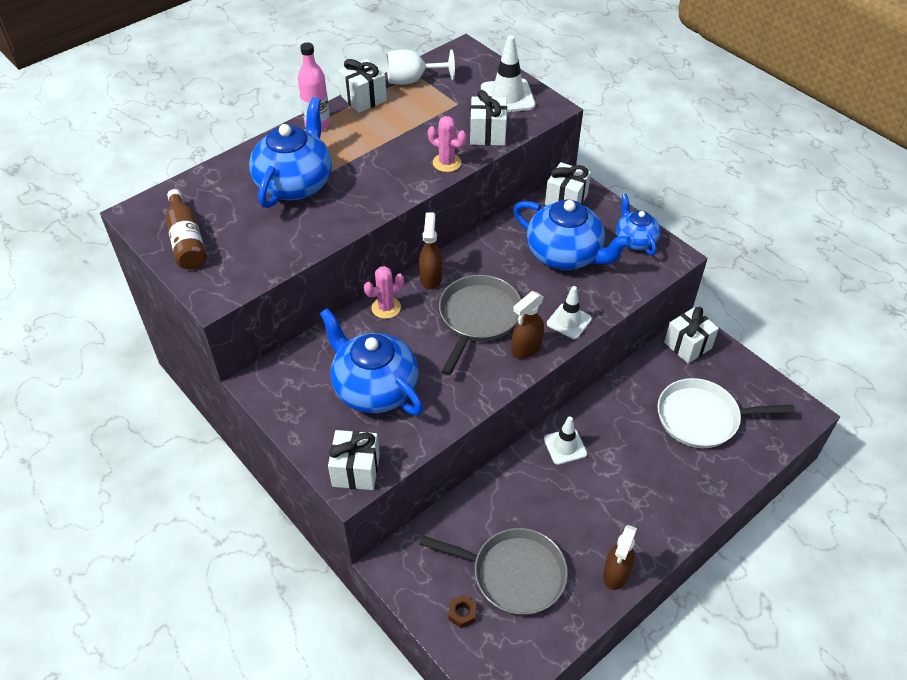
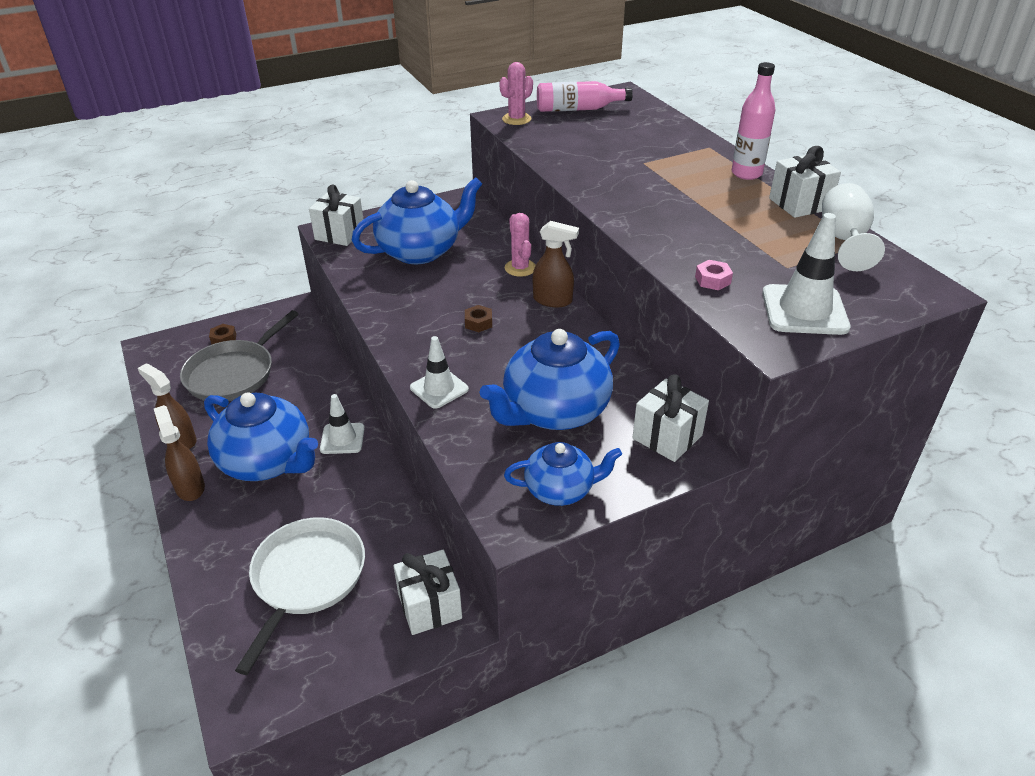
camera: 105 degrees right, 10 degrees down
(187, 240) = (578, 109): brown bottle -> pink bottle
(295, 183) = (644, 156): blue teapot -> blue teapot (268, 462)
(447, 163) = (657, 243): pink cactus -> pink cactus (516, 119)
(478, 317) = (478, 323): grey pan -> brown nut
(487, 134) = (712, 280): white gift -> pink nut
(526, 348) = (416, 348): brown spray bottle -> brown spray bottle (190, 487)

